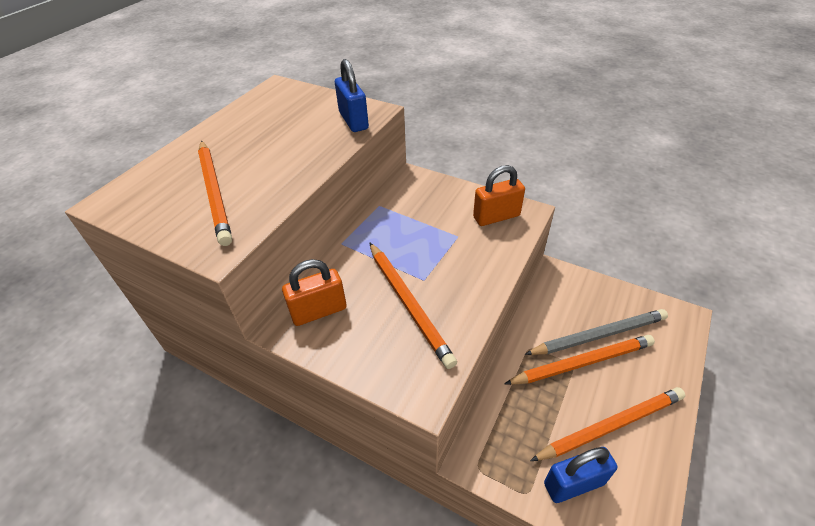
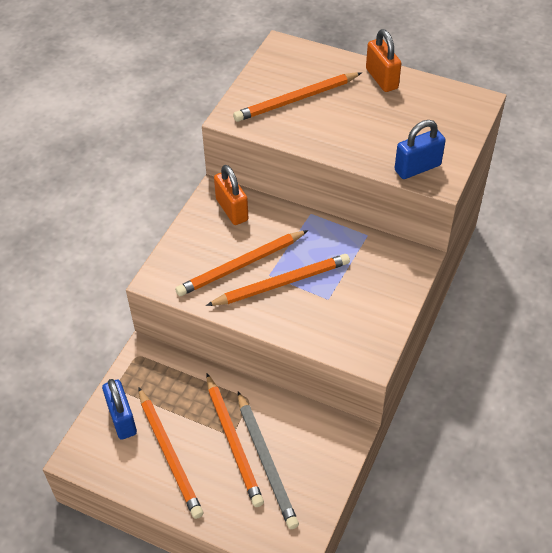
camera: 85 degrees right, 5 degrees up
(437, 269) = (281, 283): none -> orange pencil
(496, 217) = (360, 331): orange padlock -> orange padlock (381, 79)

